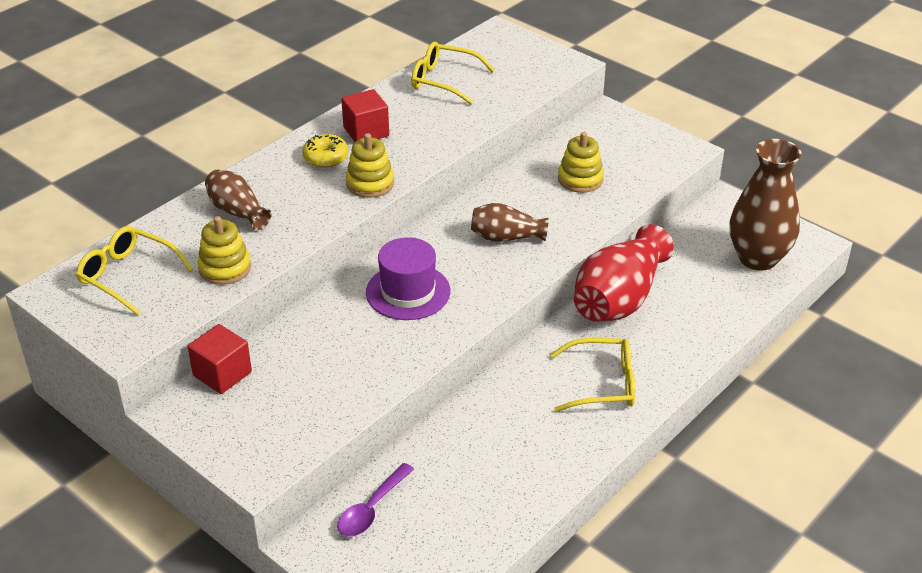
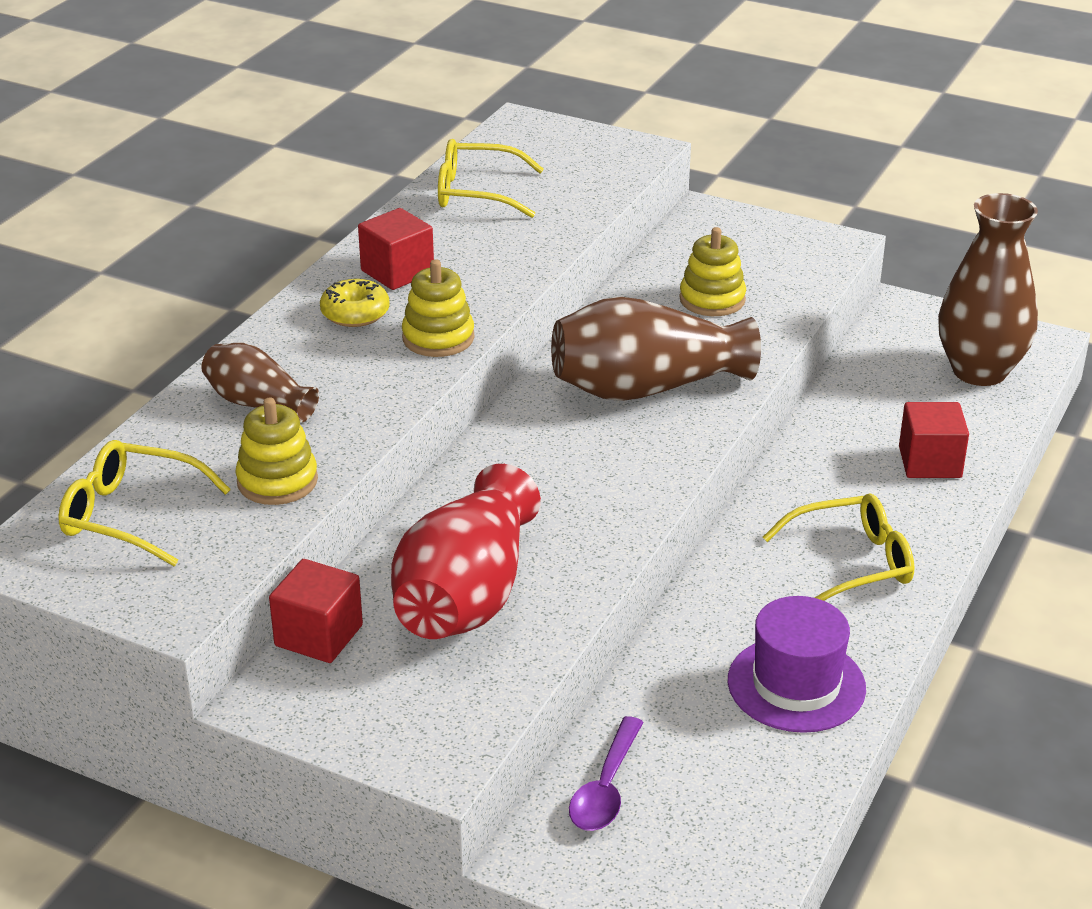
camera: 15 degrees left, 5 degrees down
(408, 292) = (542, 480): purple hat -> purple hat (796, 684)
(506, 237) = (646, 388): brown vase -> brown vase, size x1.80
(619, 299) = (820, 451): red vase -> red vase (466, 596)
(690, 320) = (930, 462): none -> red cube

